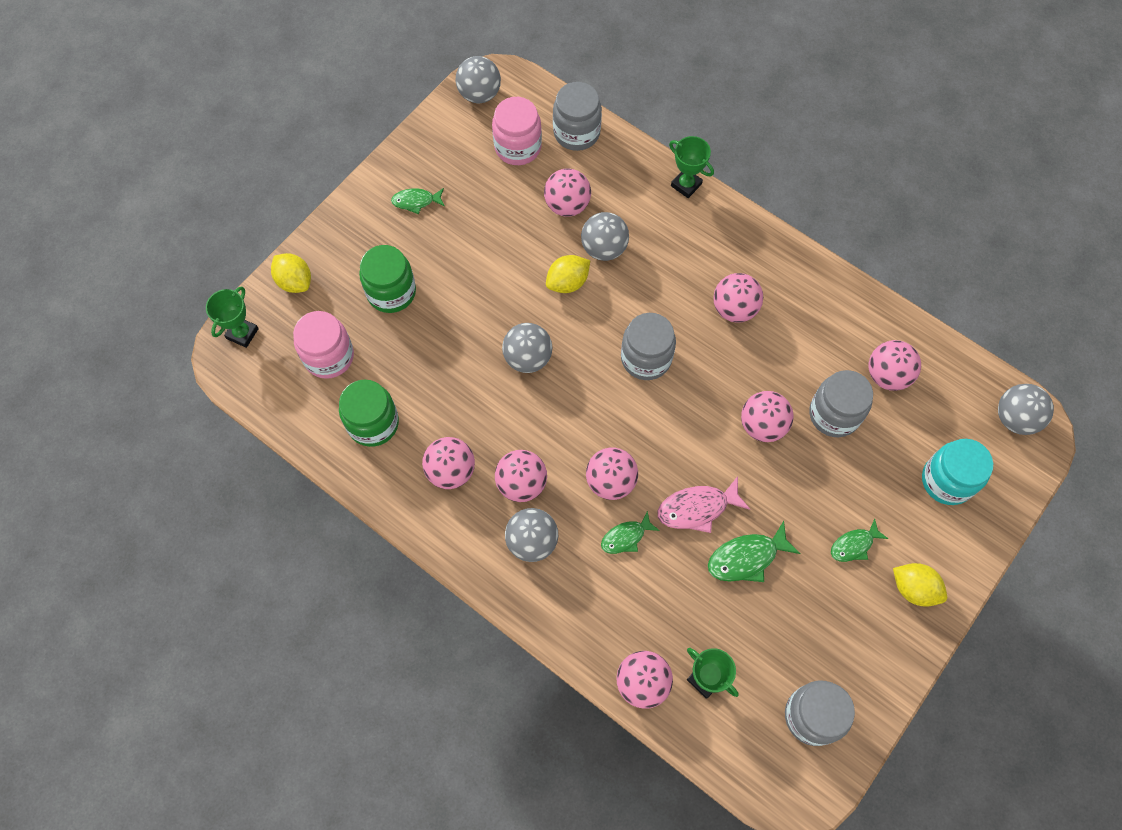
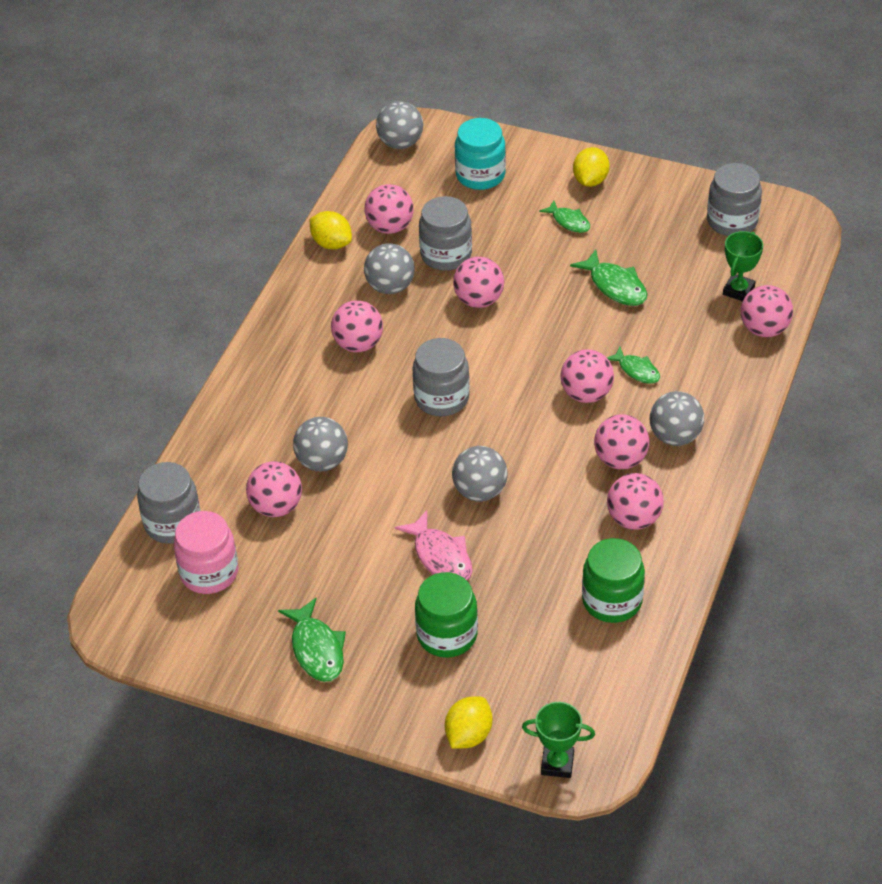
camera: 105 degrees left, 20 degrees down
(329, 356) = (551, 667): pink jar -> none
(416, 201) = (317, 649): green fish -> green fish, size x1.53
(479, 94) = (140, 632): grey ball -> grey ball (390, 287)
(567, 282) = (376, 481): yellow lemon -> yellow lemon (331, 243)
(686, 185) = (217, 412): green trophy -> none
(697, 508) = (584, 328): pink fish -> pink fish (441, 557)

